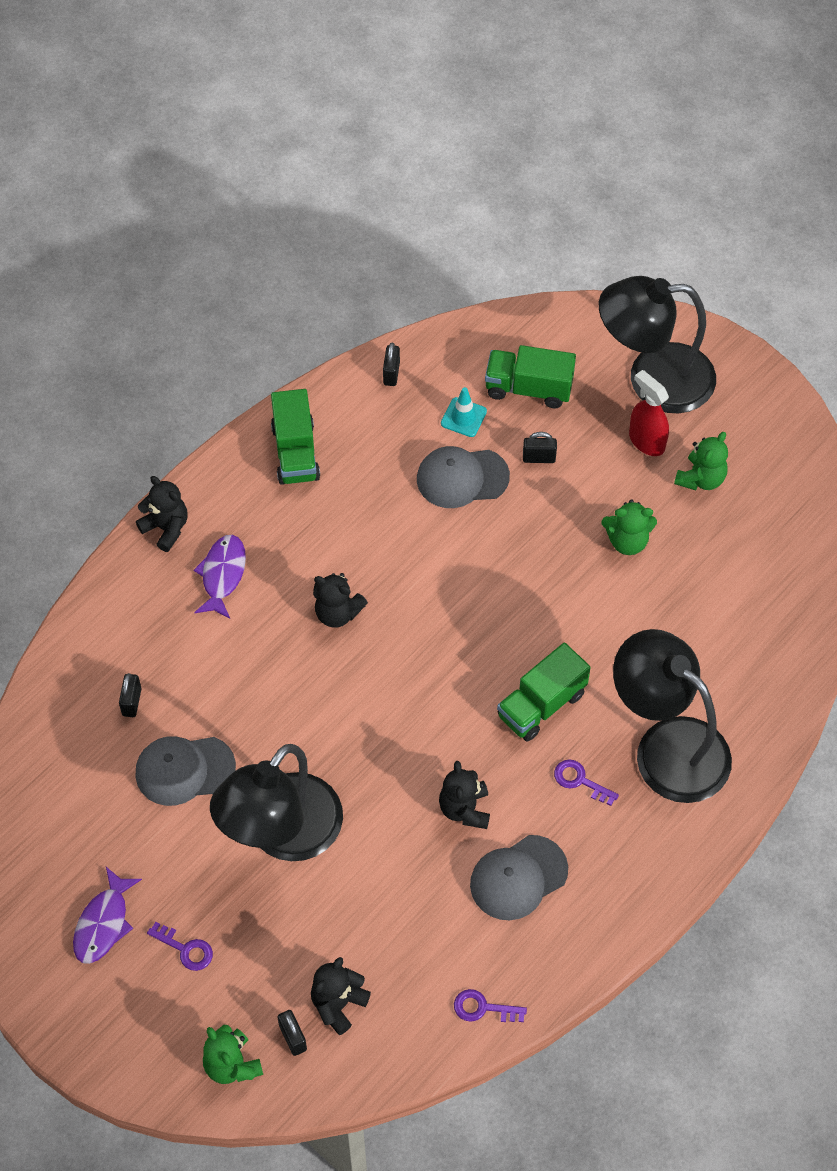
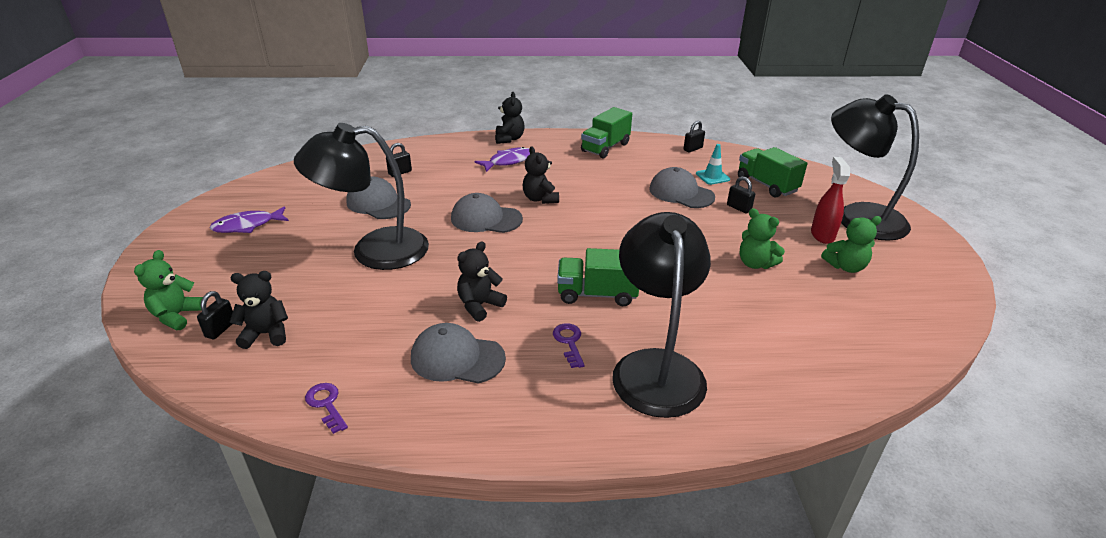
camera: 45 degrees right, 25 degrees down
(185, 949) = (255, 258): purple key -> none
(324, 693) = (486, 219): none -> grey cap

